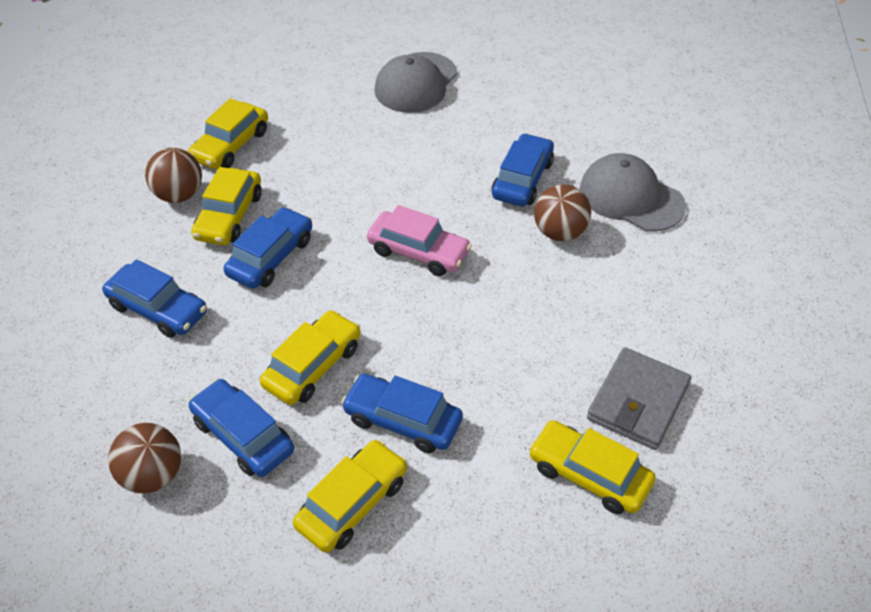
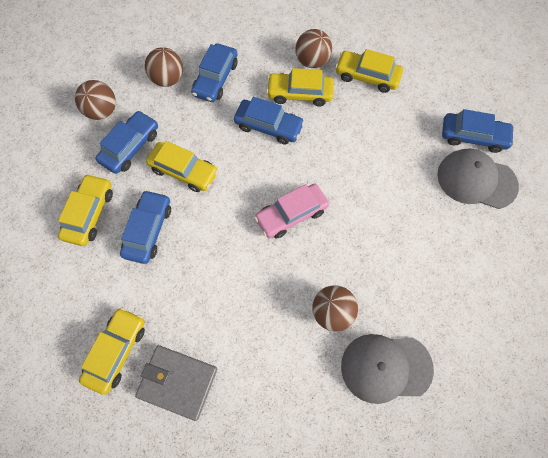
camera: 80 degrees right, 20 degrees up
(129, 373) = (168, 79): none -> brown ball
(352, 503) = (89, 213): yellow car -> yellow car turned 105 degrees counterclockwise
(418, 251) = (291, 214): pink car -> pink car turned 45 degrees clockwise
(522, 179) = (384, 277): blue car -> blue car (473, 136)
(631, 197) = (386, 367): grey cap -> grey cap turned 120 degrees counterclockwise

